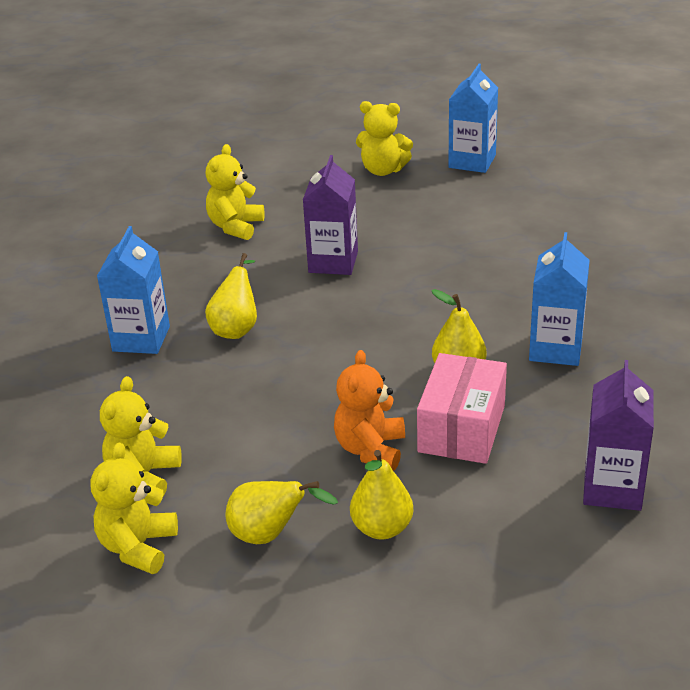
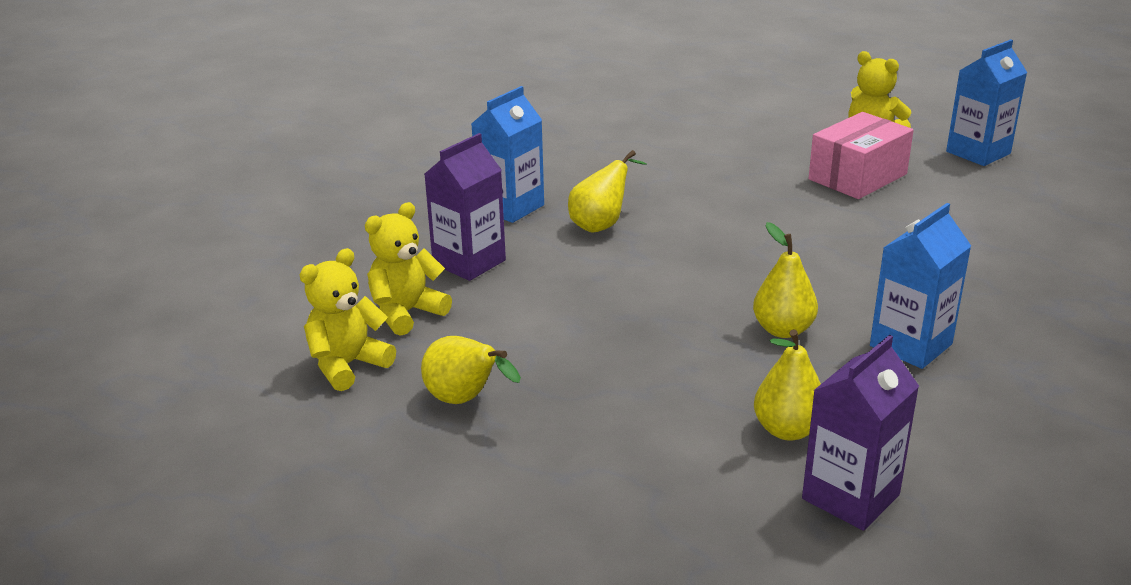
camera: 30 degrees right, 5 degrees down
(235, 227) = (680, 144): yellow teddy bear -> none
(333, 262) = (746, 198): purple carton -> purple carton (469, 262)
(370, 449) = (627, 365): orange teddy bear -> none
(382, 528) = (572, 436): yellow pear -> yellow pear (787, 430)
(462, 428) = (737, 381): pink box -> pink box (857, 177)

